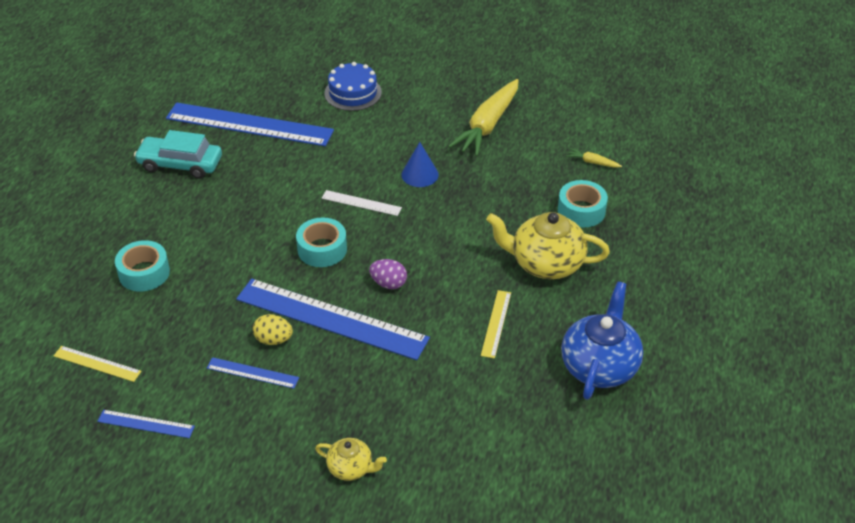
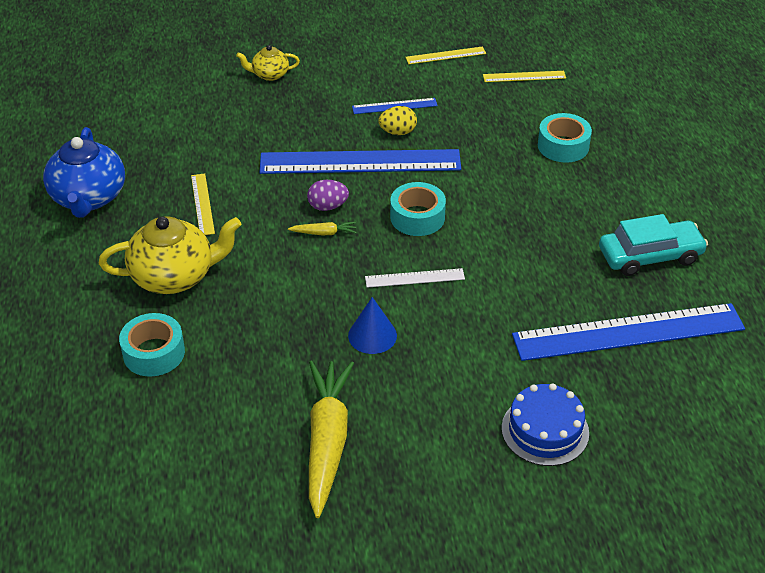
camera: 155 degrees right, 0 degrees up
(146, 424) = (445, 55): blue ruler -> yellow ruler
(592, 162) = (160, 430): yellow carrot -> yellow carrot (324, 233)

